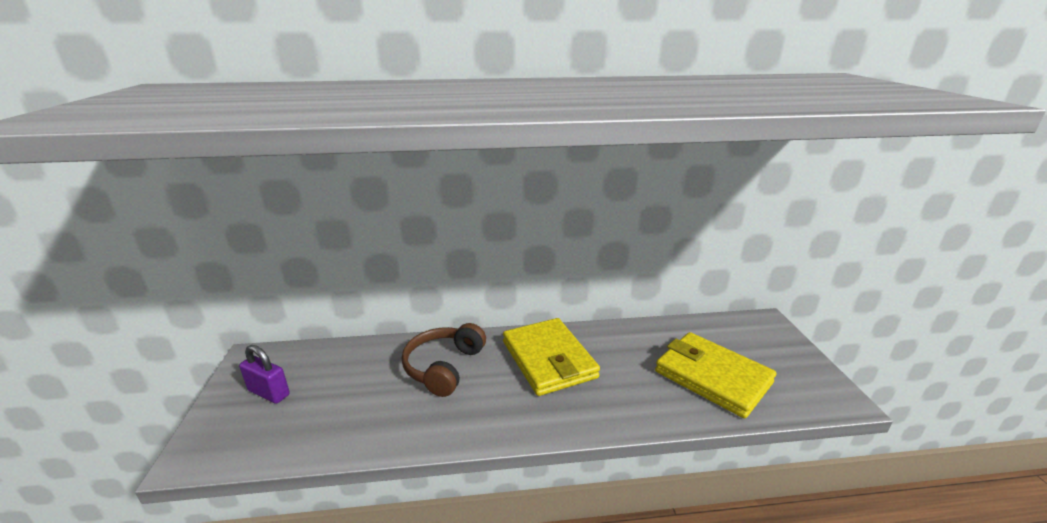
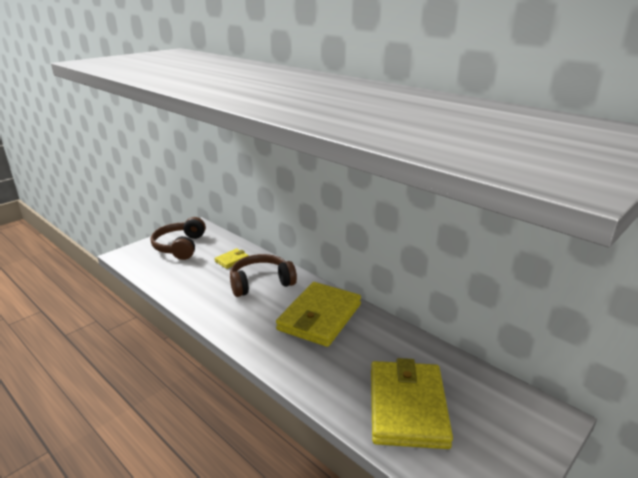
camera: 50 degrees right, 0 degrees up
(269, 393) = (180, 246): purple padlock -> brown headphones
(369, 366) = (232, 260): none -> yellow wallet

